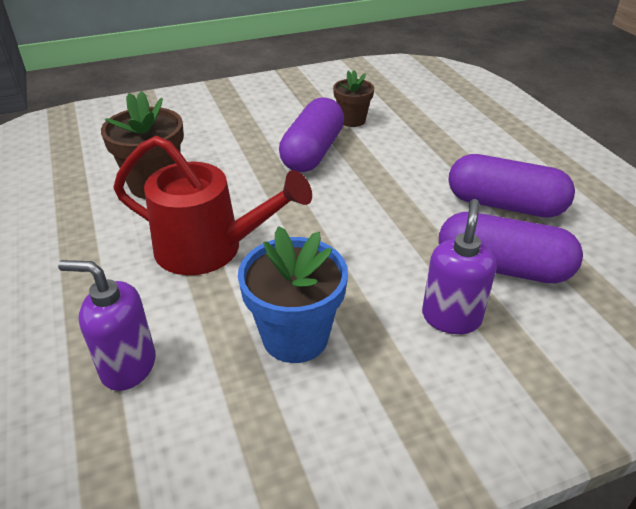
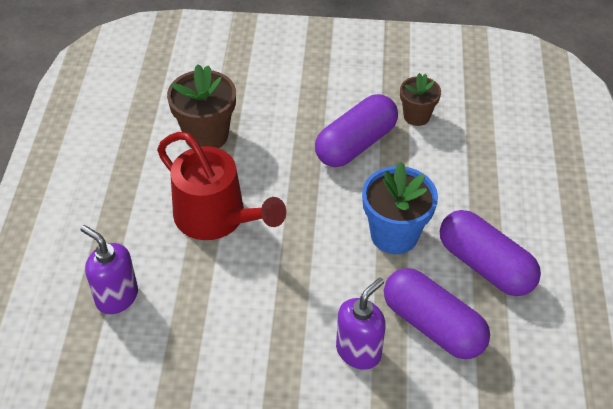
camera: 25 degrees right, 10 degrees up
(295, 337) = (236, 320): blue flower pot -> blue flower pot (394, 235)

